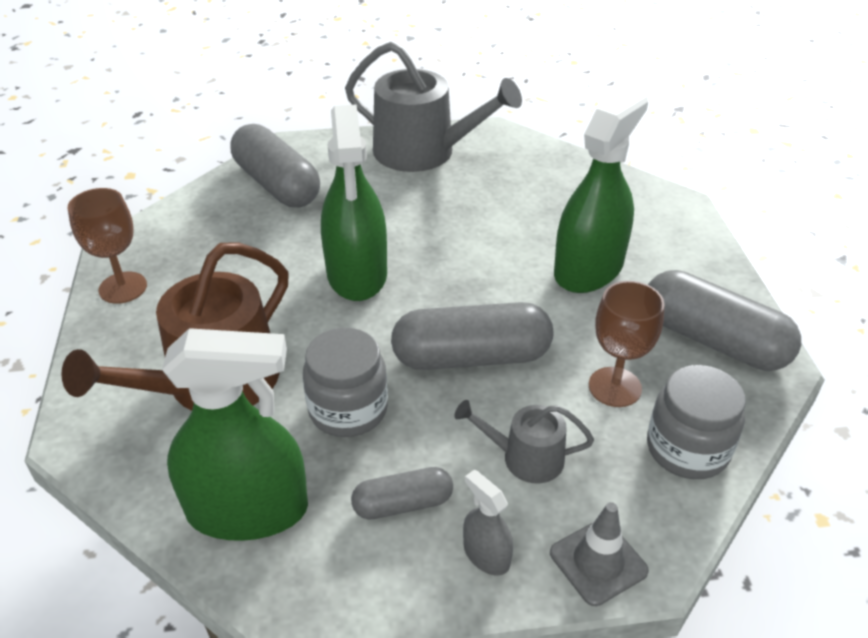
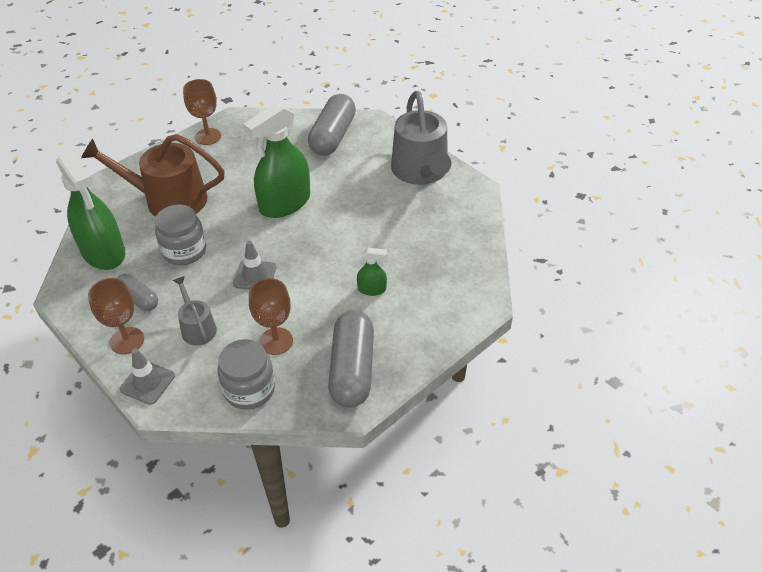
camera: 55 degrees right, 5 degrees up
(471, 357) = (255, 275): grey capsule -> grey traffic cone
(486, 555) = (127, 340): grey spray bottle -> brown goblet
(588, 269) = (372, 289): green spray bottle -> green spray bottle, size x0.44

